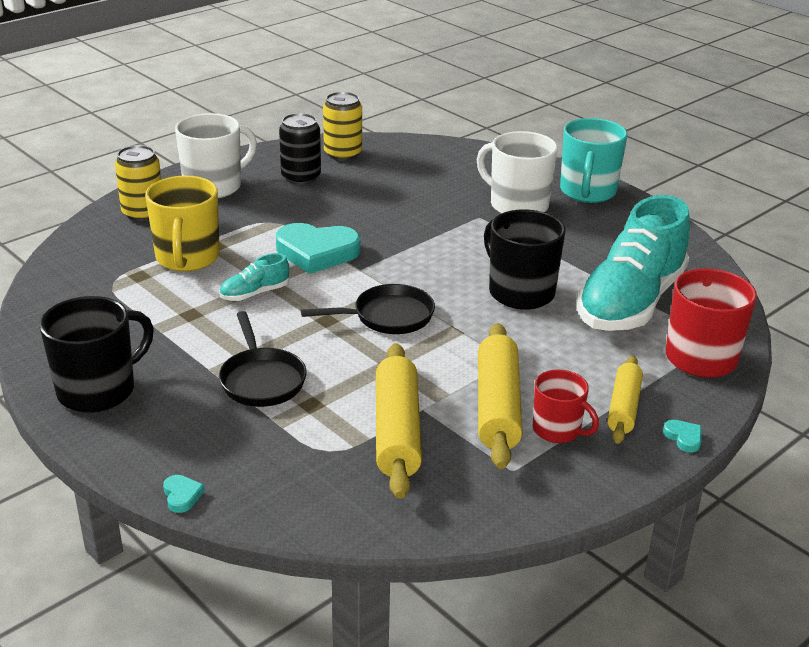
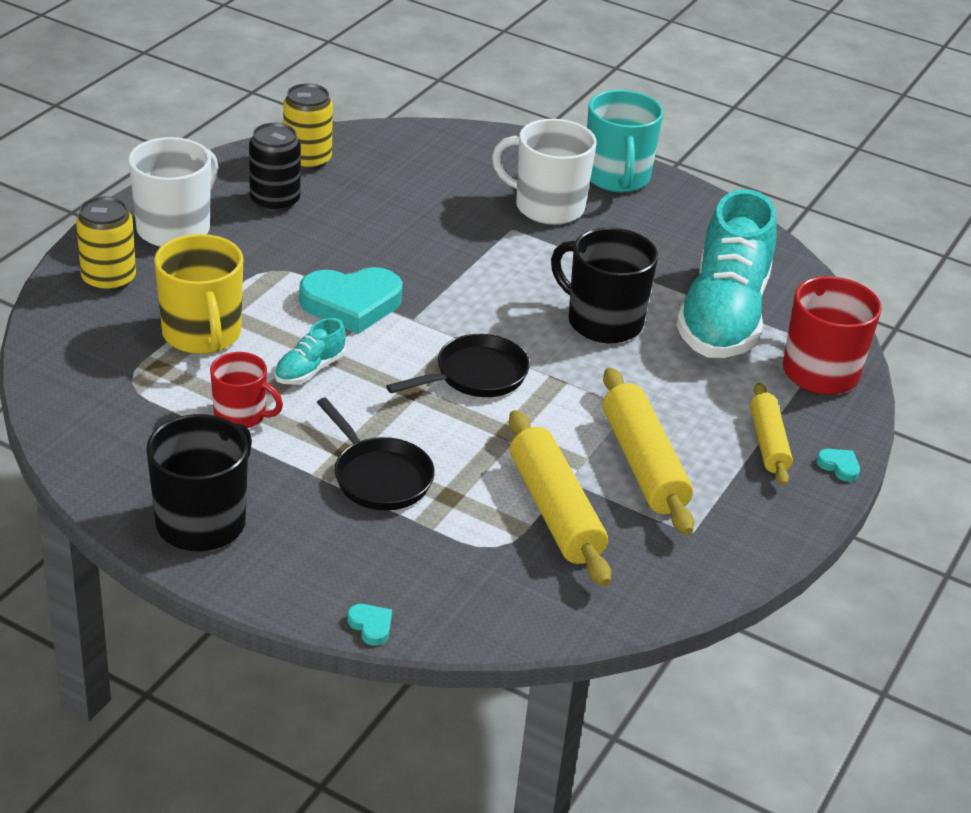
camera: 20 degrees left, 5 degrees up
(558, 430) = (715, 480): red mug -> red mug (241, 415)

